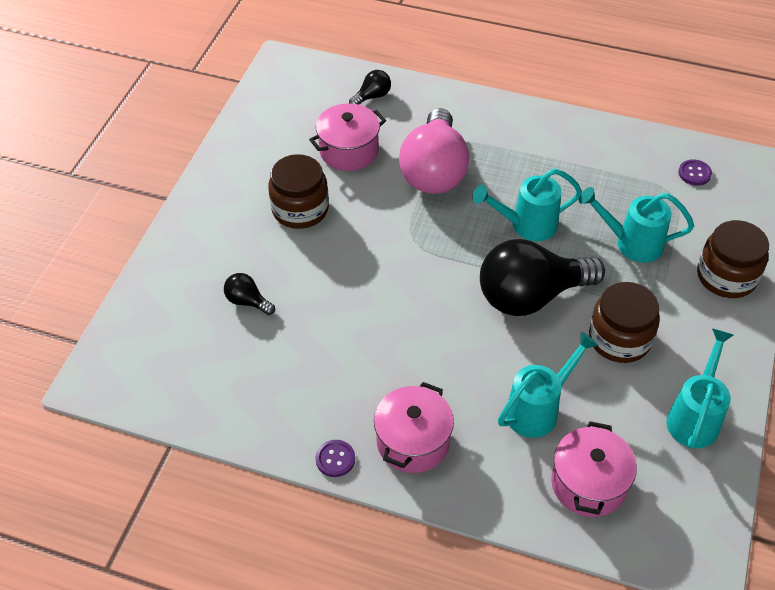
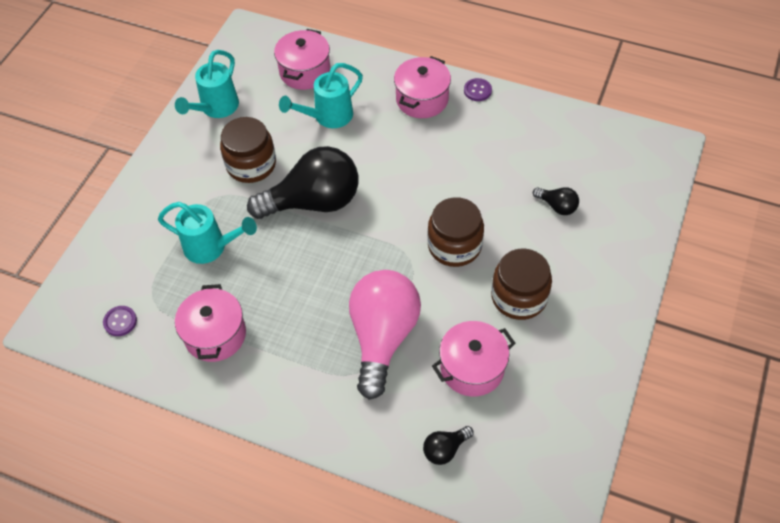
camera: 175 degrees left, 5 degrees up
(527, 225) = (302, 270): turquoise watering can -> none
(596, 166) = (215, 335): none -> pink pot
(726, 276) = (141, 213): brown jar -> brown jar (454, 245)

